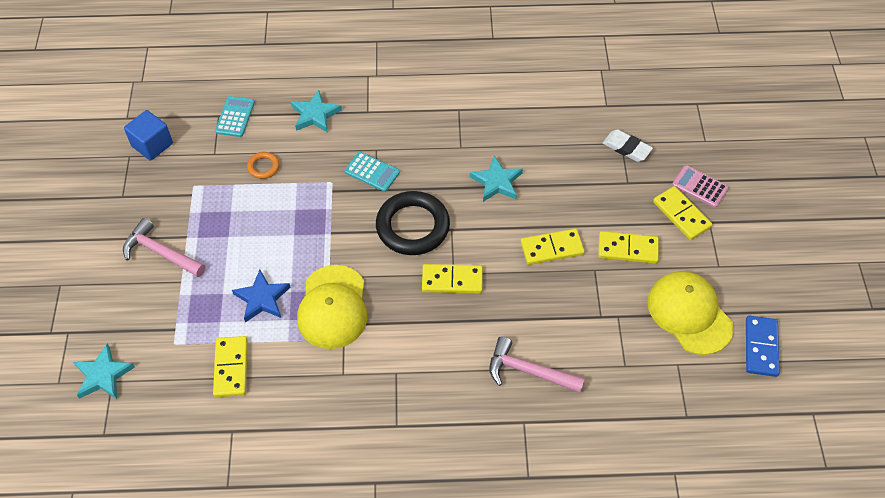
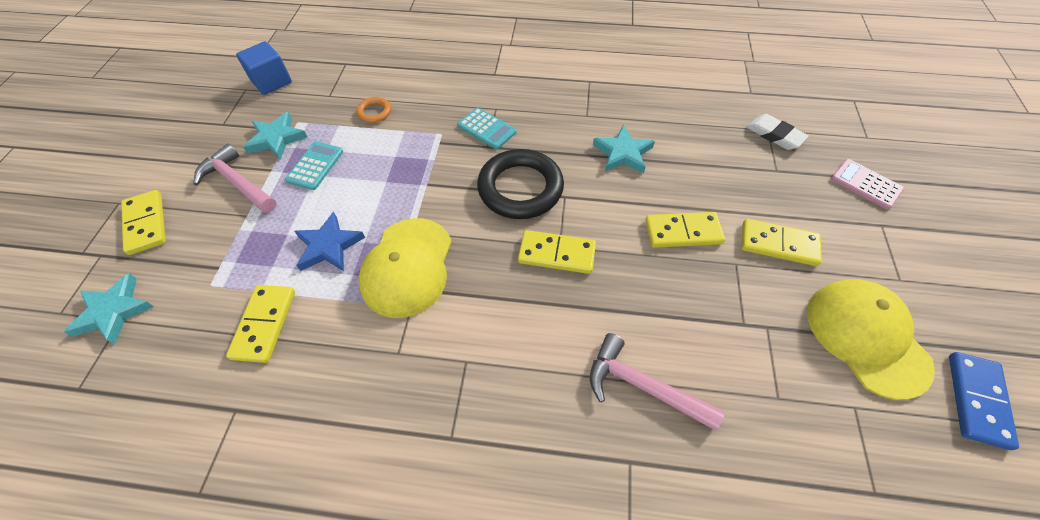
camera: 10 degrees right, 0 degrees up
(235, 117) = (361, 66): turquoise calculator -> turquoise calculator (315, 166)
(315, 114) = (441, 71): turquoise star -> turquoise star (276, 139)
(681, 215) = (845, 213): yellow domino -> yellow domino (146, 224)

